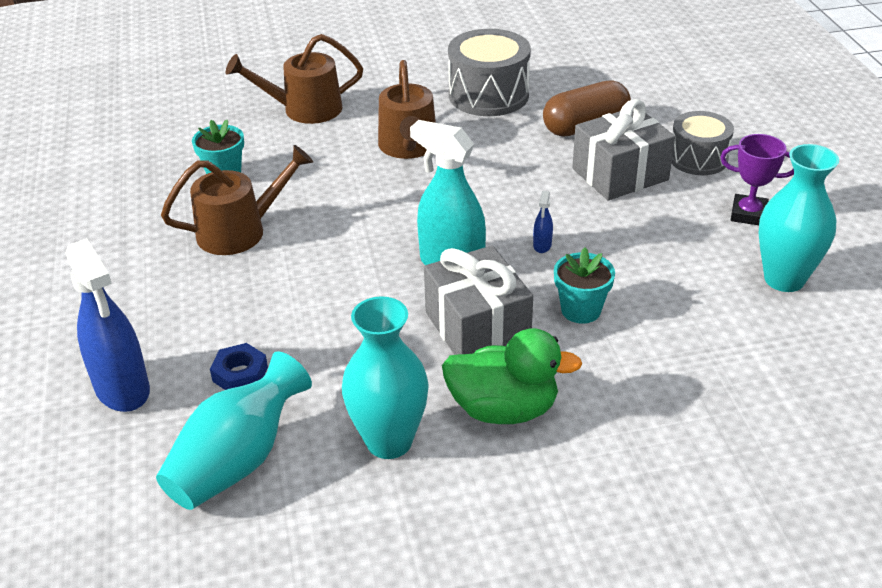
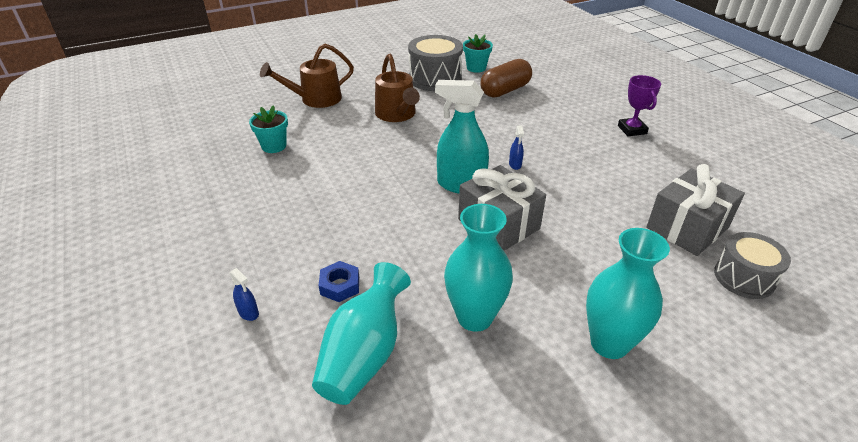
camera: 15 degrees left, 0 degrees up
(122, 389) = (248, 313): blue spray bottle -> blue spray bottle, size x0.41
(240, 231) = (300, 183): brown watering can -> none
(503, 409) = (545, 278): green duck -> none
(581, 310) = (562, 202): turquoise flower pot -> turquoise flower pot (476, 68)
(620, 174) = (541, 116): grey gift -> grey gift (687, 228)
(698, 159) = (583, 101): grey drum -> grey drum (744, 277)
(748, 214) = (632, 130): purple trophy -> purple trophy turned 75 degrees clockwise
(784, 279) = (676, 165): turquoise vase -> turquoise vase (609, 343)

